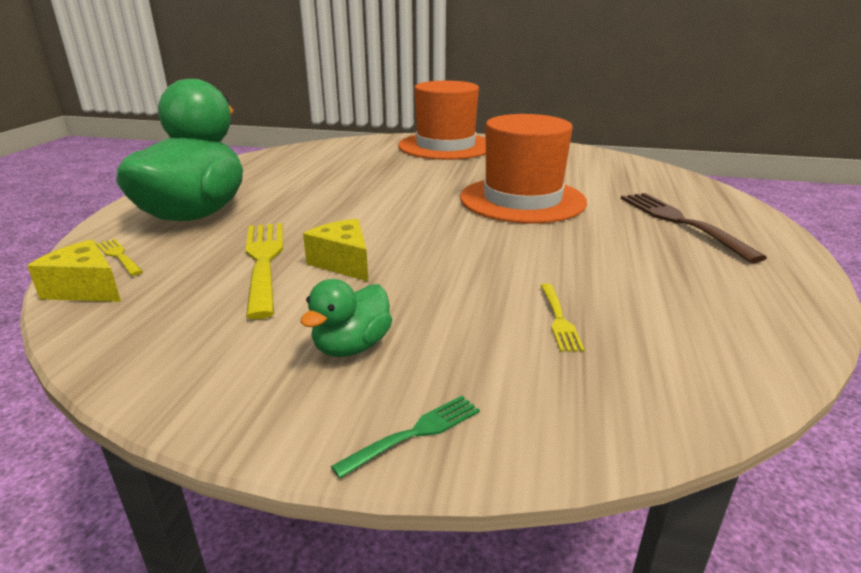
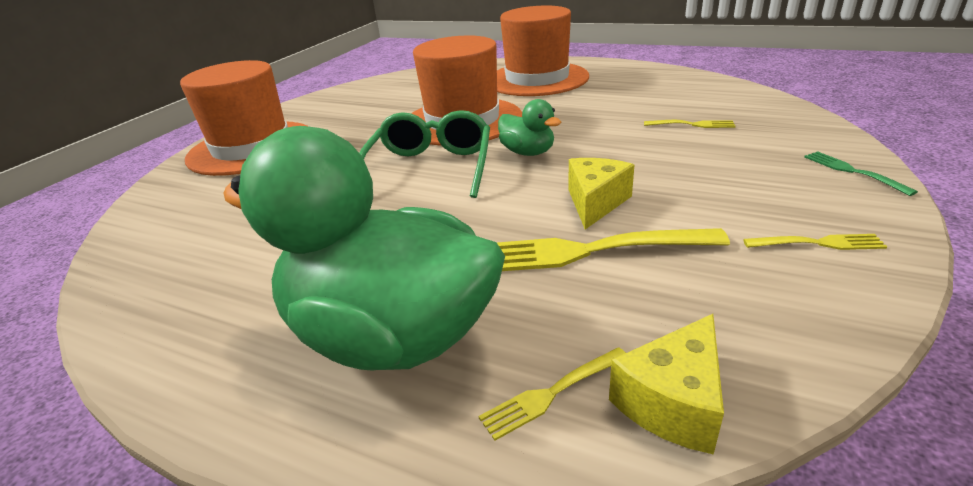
camera: 75 degrees left, 5 degrees up
(238, 370) = (817, 243): none -> yellow fork
(343, 263) = (595, 203): yellow cheese -> yellow cheese turned 135 degrees clockwise
(352, 347) = (756, 194): green duck -> green duck (528, 152)
(413, 199) = (430, 168): none -> green glasses
(682, 223) = (537, 79): brown fork -> orange hat

